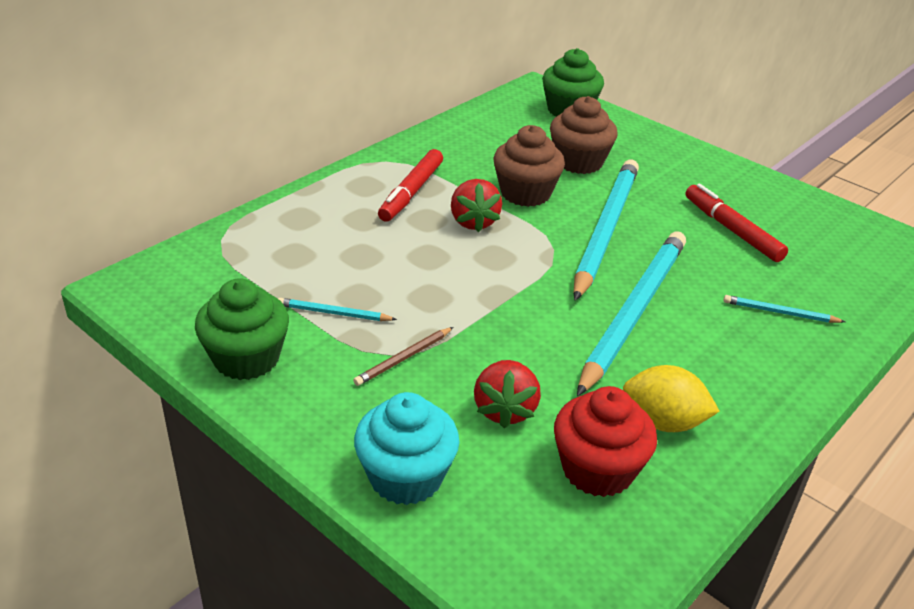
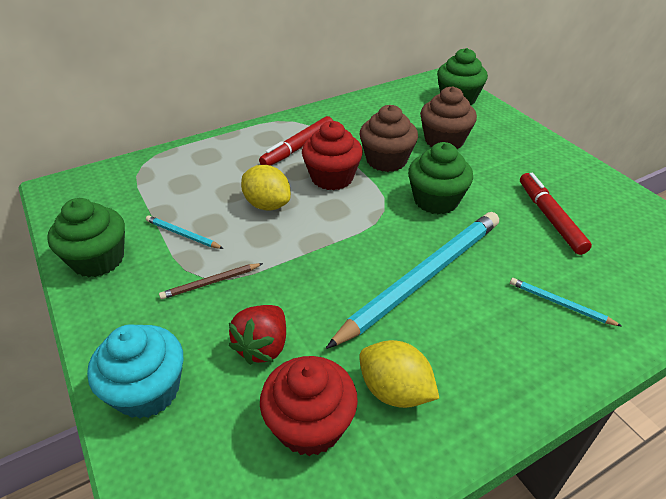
camera: 20 degrees right, 5 degrees up
(415, 264) = (267, 205): none -> yellow lemon
(473, 222) = (332, 177): red strawberry -> red cupcake
(605, 230) = (436, 200): turquoise pencil -> green cupcake

